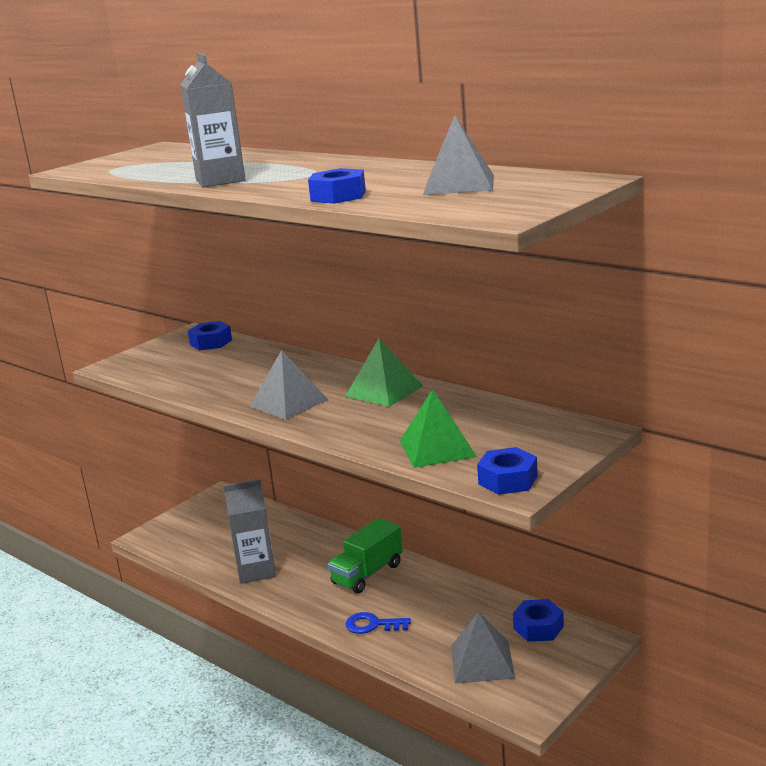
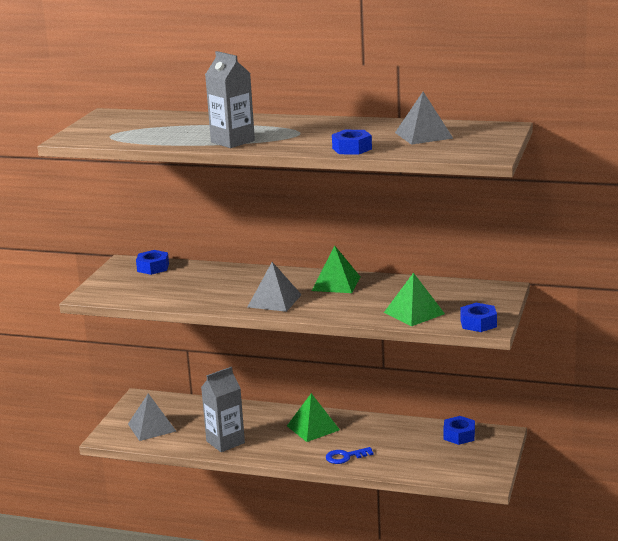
camera: 25 degrees left, 0 degrees up
(367, 574) = (313, 428): green truck -> green pyramid
(482, 661) = (438, 461): grey pyramid -> grey pyramid (152, 427)

